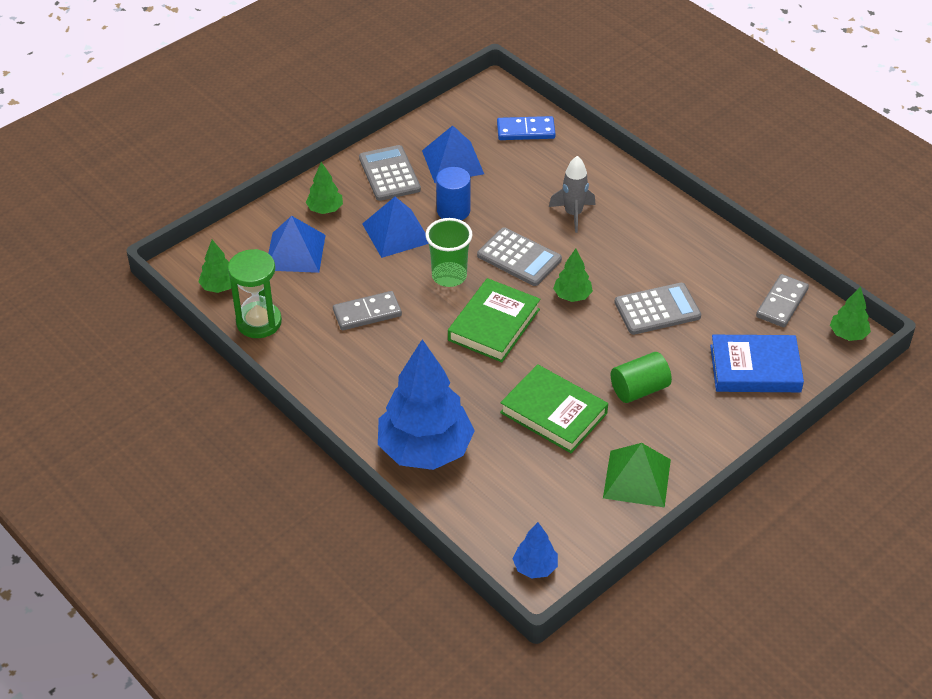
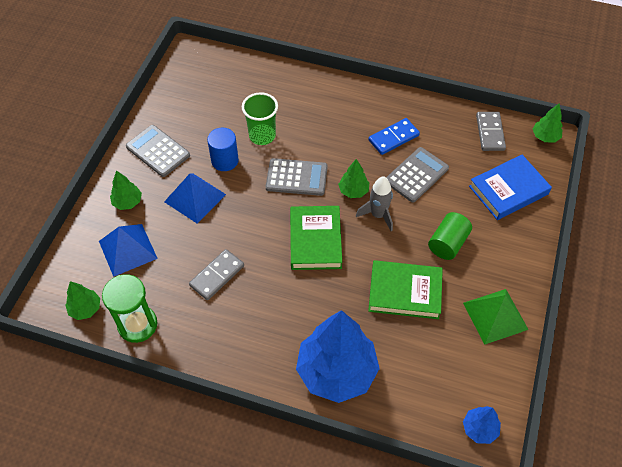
camera: 30 degrees left, 10 degrees up
(449, 276) = (257, 215): green cup -> green cup (262, 136)
(452, 162) = (198, 121): blue pyramid -> none
(525, 131) = (234, 75): blue domino -> blue domino (393, 138)
(573, 214) = (310, 126): grey rocket -> grey rocket (378, 215)

